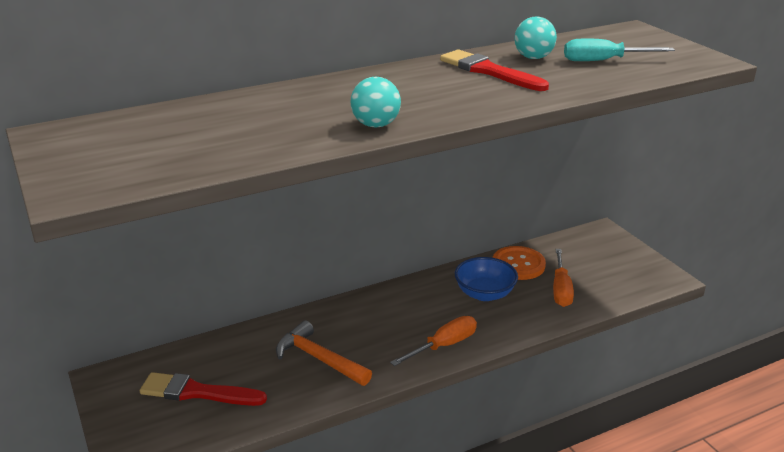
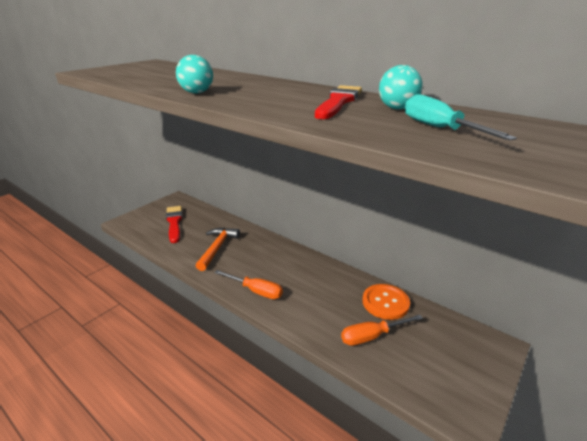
camera: 65 degrees right, 0 degrees up
(484, 294) = (330, 294): blue bowl -> none

